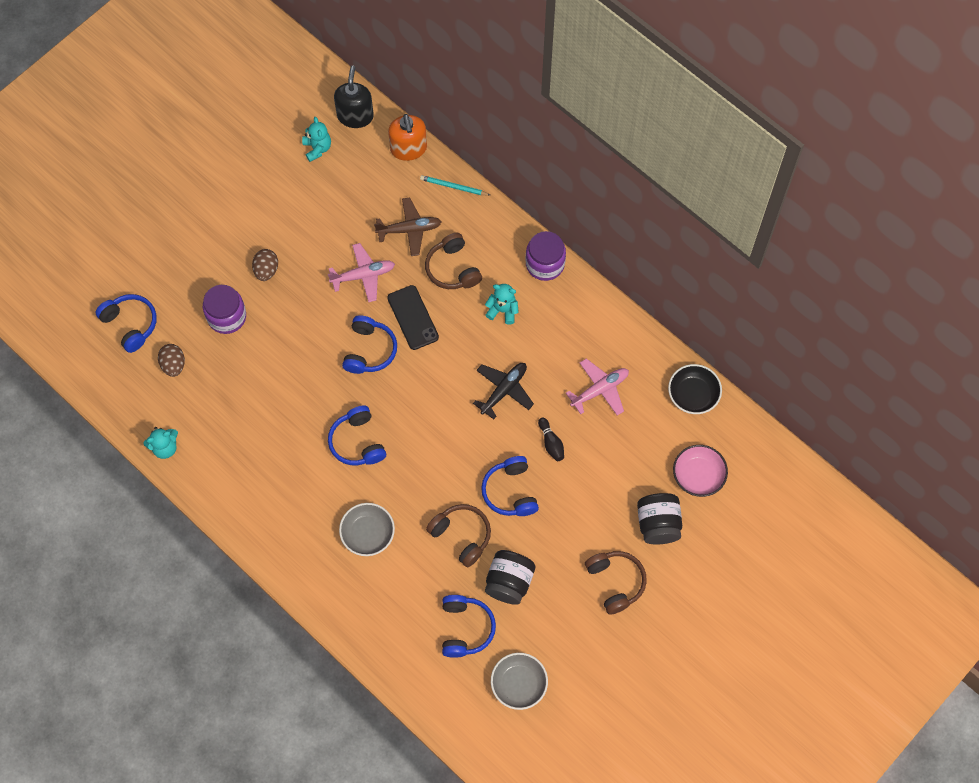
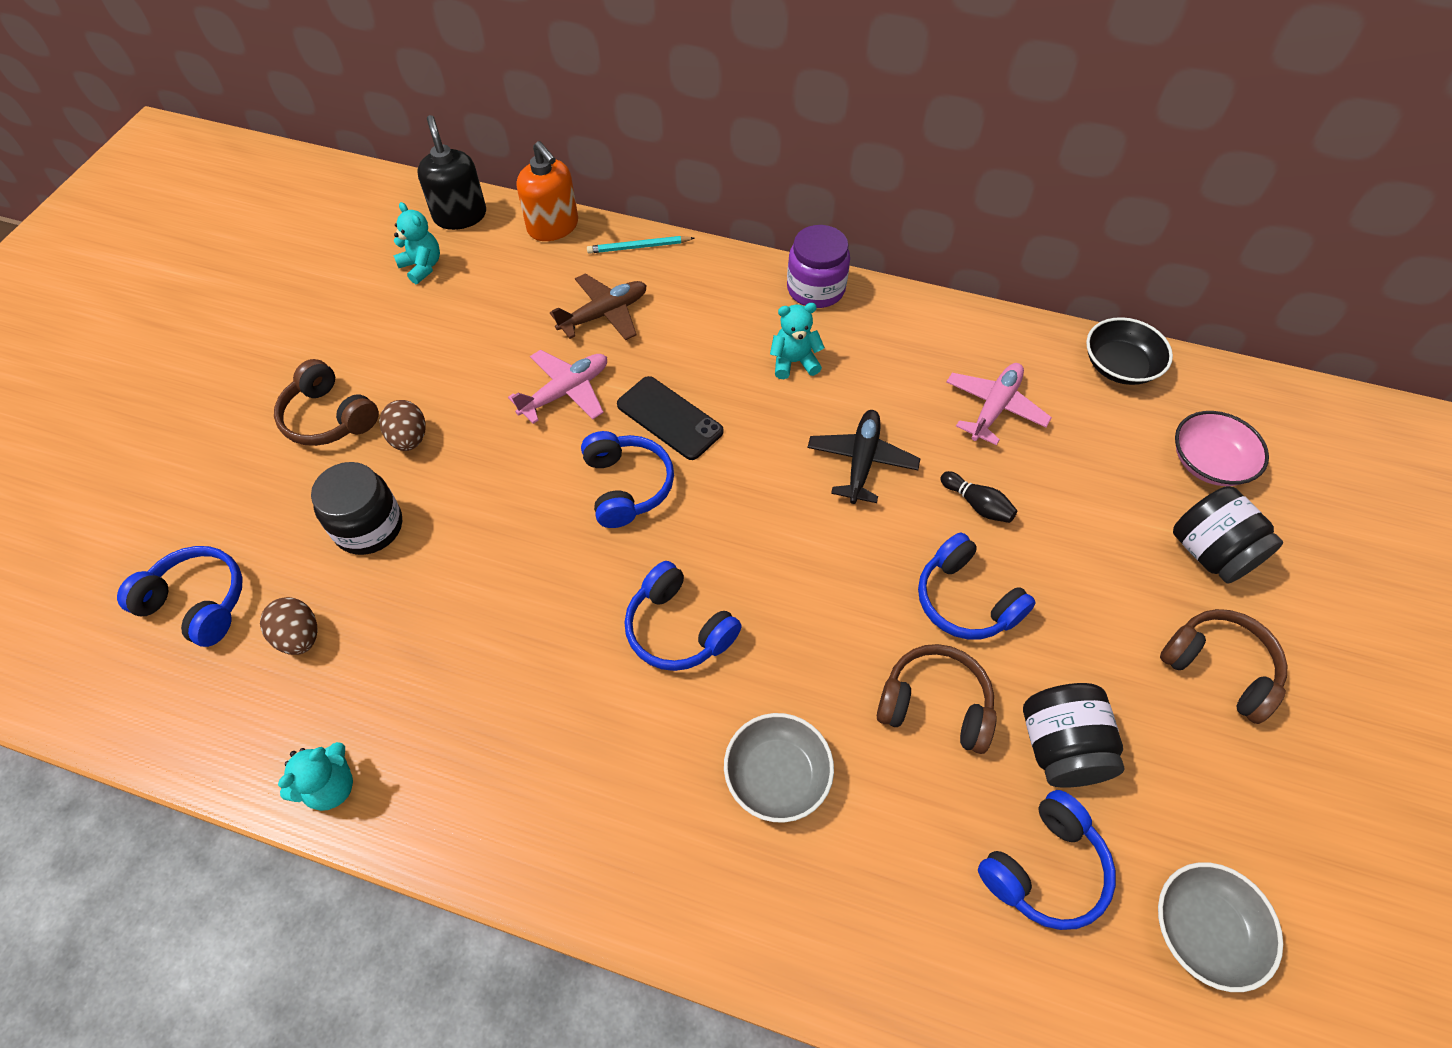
camera: 25 degrees left, 10 degrees down
(227, 317) = (369, 526): purple jar -> black jar
(452, 269) = (692, 338): brown headphones -> brown headphones (329, 417)
(465, 628) = (1044, 868): blue headphones -> blue headphones turned 75 degrees clockwise

